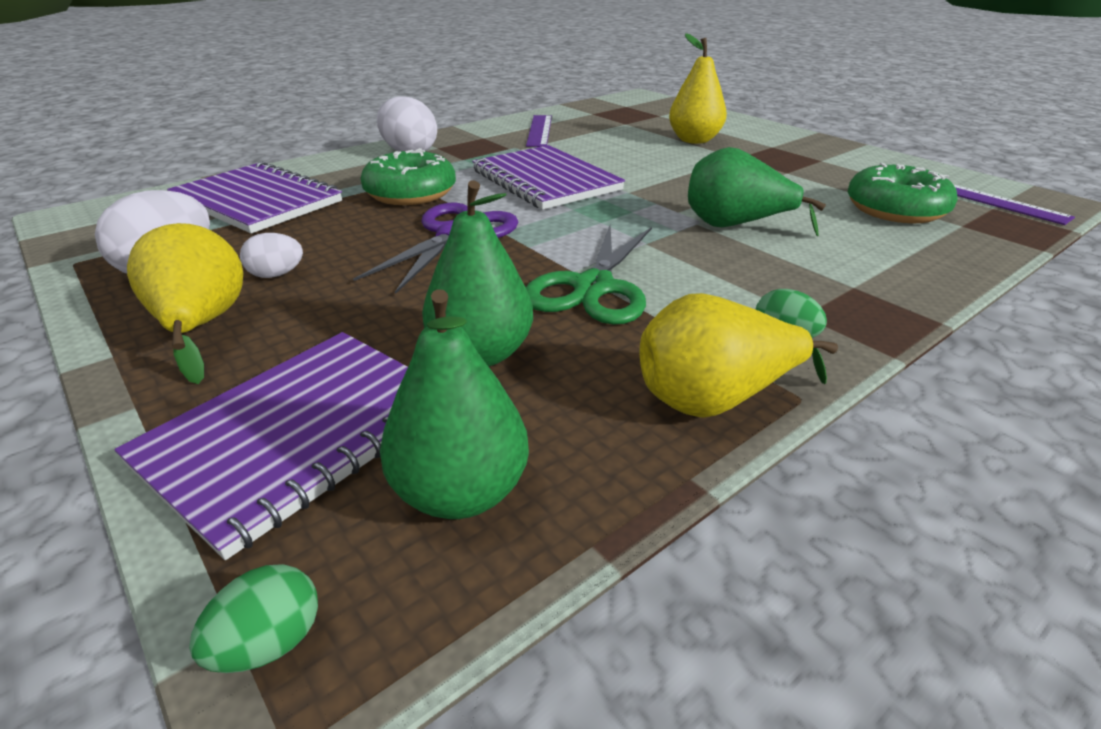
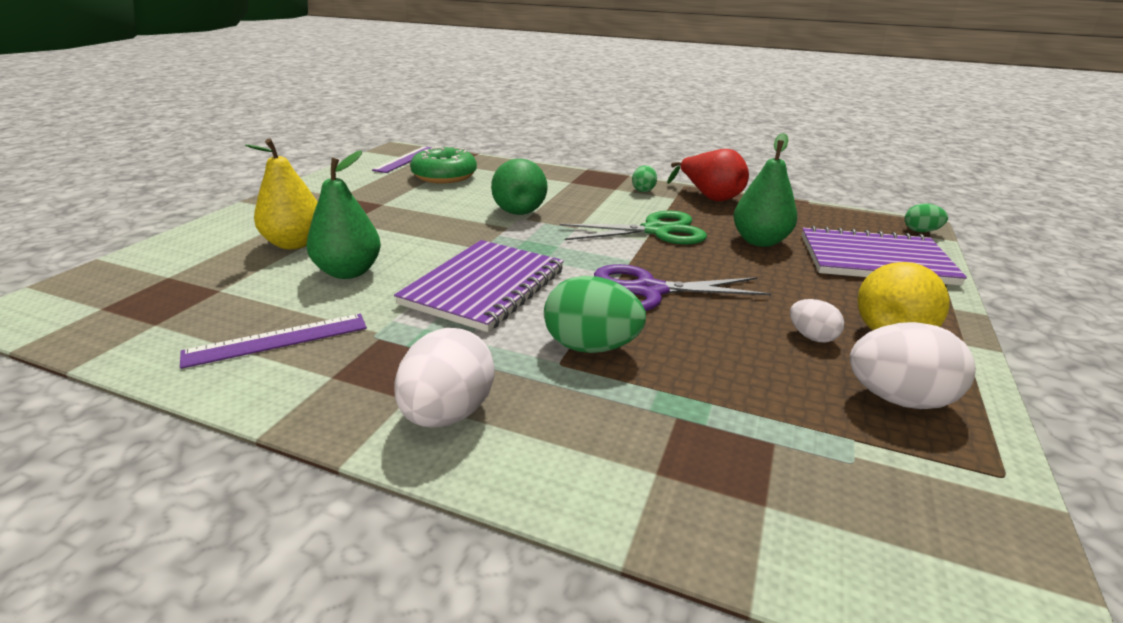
camera: 120 degrees left, 5 degrees down
(257, 201) = (736, 449): purple notebook -> none
(410, 193) = (591, 347): green donut -> green egg
(460, 492) = (831, 223): green pear -> green pear (348, 272)
(714, 400) = (709, 197): yellow pear -> red pear

